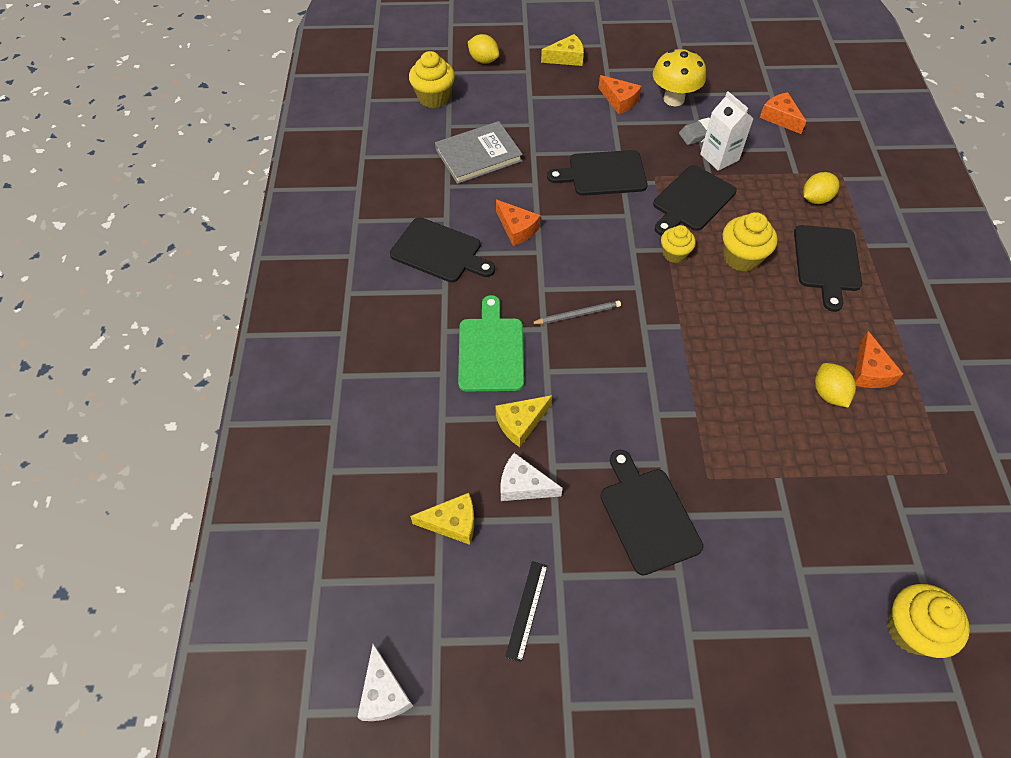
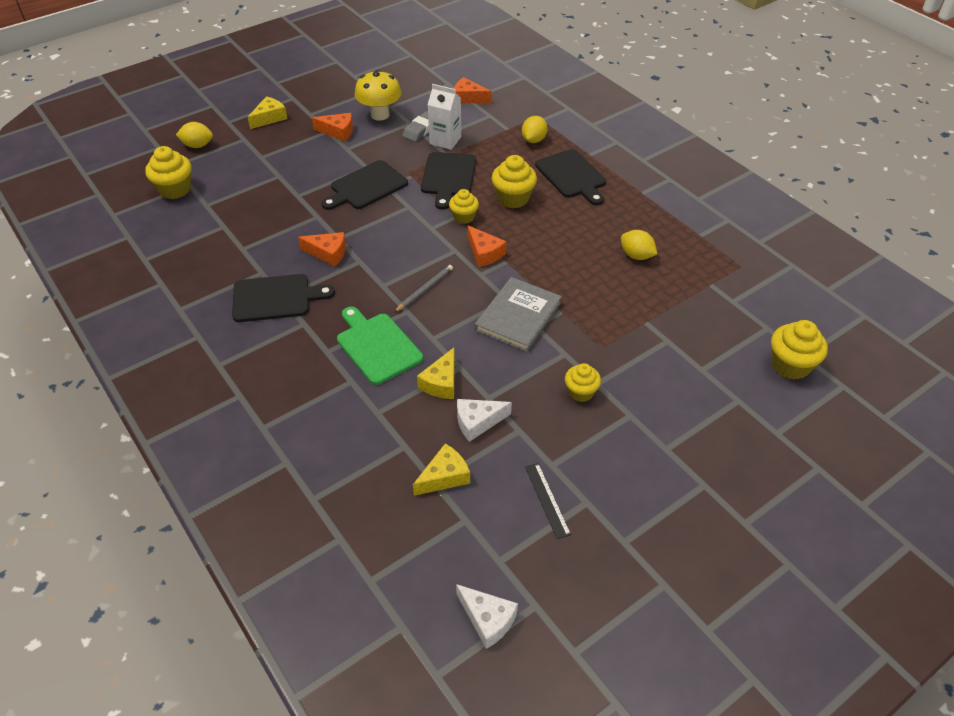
camera: 35 degrees left, 10 degrees down
(478, 155) = (251, 215): grey book -> grey book (518, 316)
(647, 516) = (580, 392): black cutting board -> yellow cupcake
(869, 371) = (650, 230): orange cheese -> orange cheese (484, 253)

